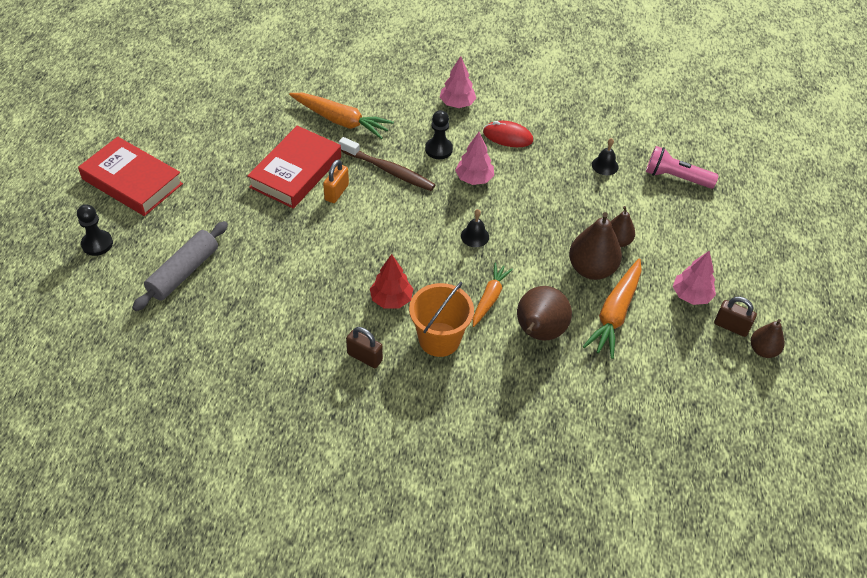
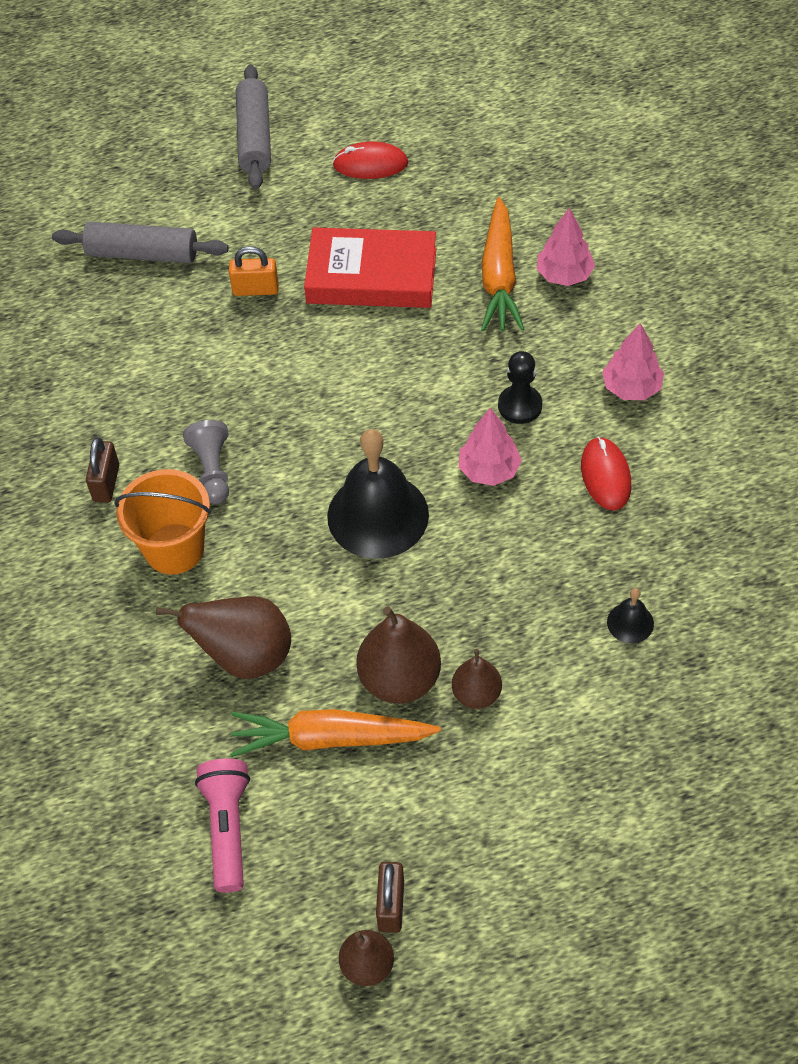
camera: 70 degrees right, 5 degrees up
(97, 244) = (141, 159): black pawn -> none
(132, 181) = (255, 137): red book -> grey rolling pin
(206, 139) = (370, 164): none -> red mouse
(336, 192) = (362, 333): orange padlock -> orange padlock (255, 289)
(388, 170) = (440, 368): brown toothbrush -> none
(391, 299) = (212, 470): red tree -> grey pawn
(475, 236) = (378, 515): black bell -> black bell, size x2.28
(489, 298) = (275, 576): orange carrot -> none
(676, 177) = (671, 730): pink flashlight -> pink flashlight (227, 828)
(691, 295) = (423, 830): pink tree -> pink tree (564, 275)

